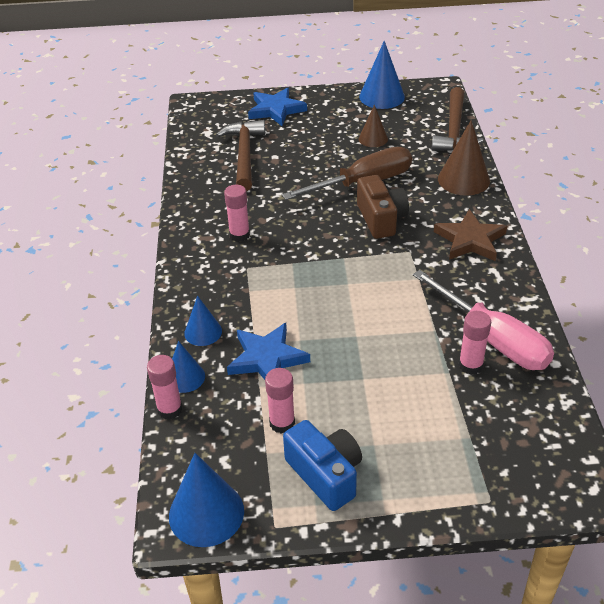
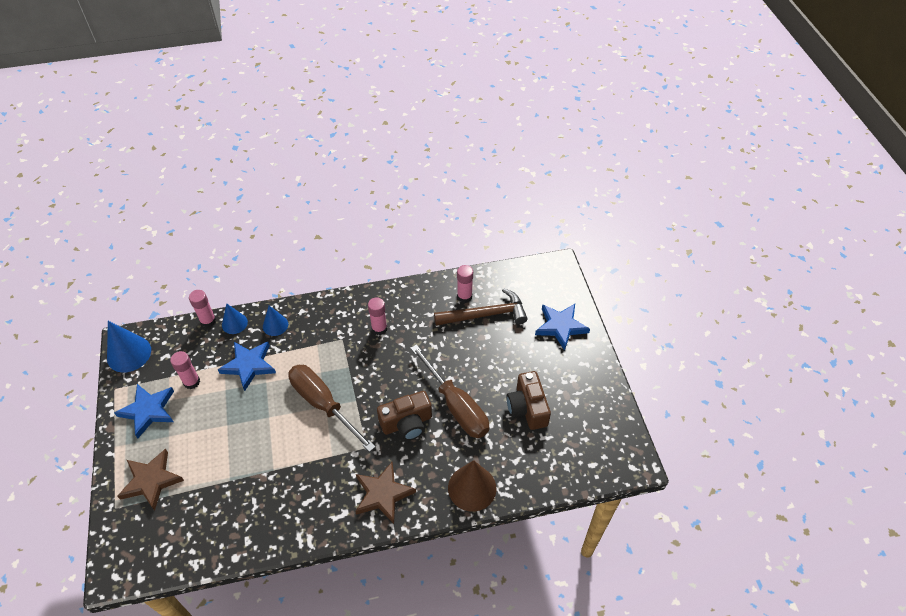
camera: 80 degrees right, 10 degrees up
(325, 474) = (148, 411): blue camera -> blue star
(344, 285) = (323, 404): none -> brown screwdriver
(373, 139) = (527, 408): brown cone -> brown camera
(382, 96) = (604, 410): blue cone -> none
(446, 459) = (151, 480): none -> brown star
(454, 130) = (555, 478): brown hammer -> none
(470, 365) = (235, 495): pink glue stick -> pink glue stick (464, 296)
(493, 339) = (262, 511): pink screwdriver -> none

